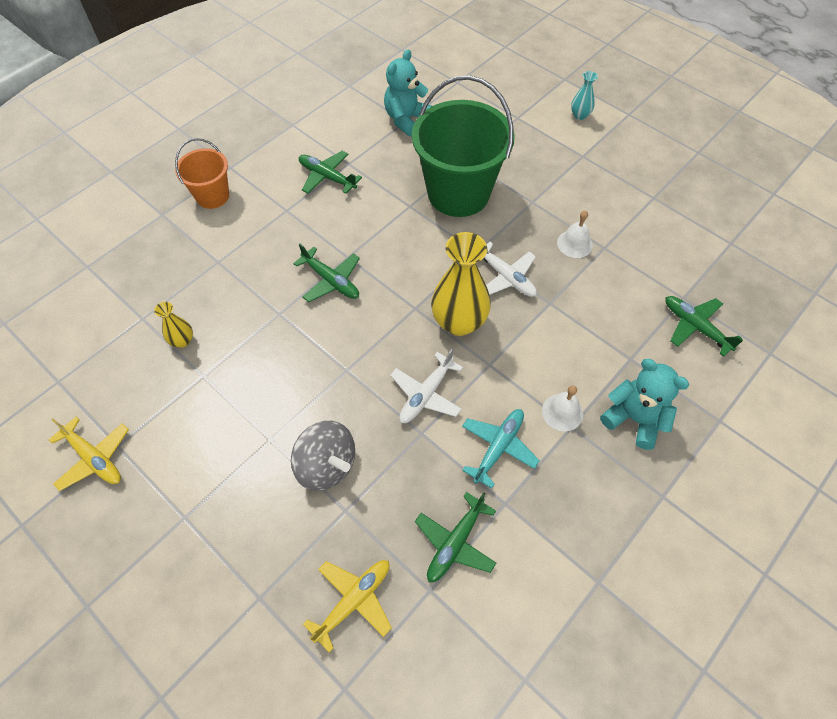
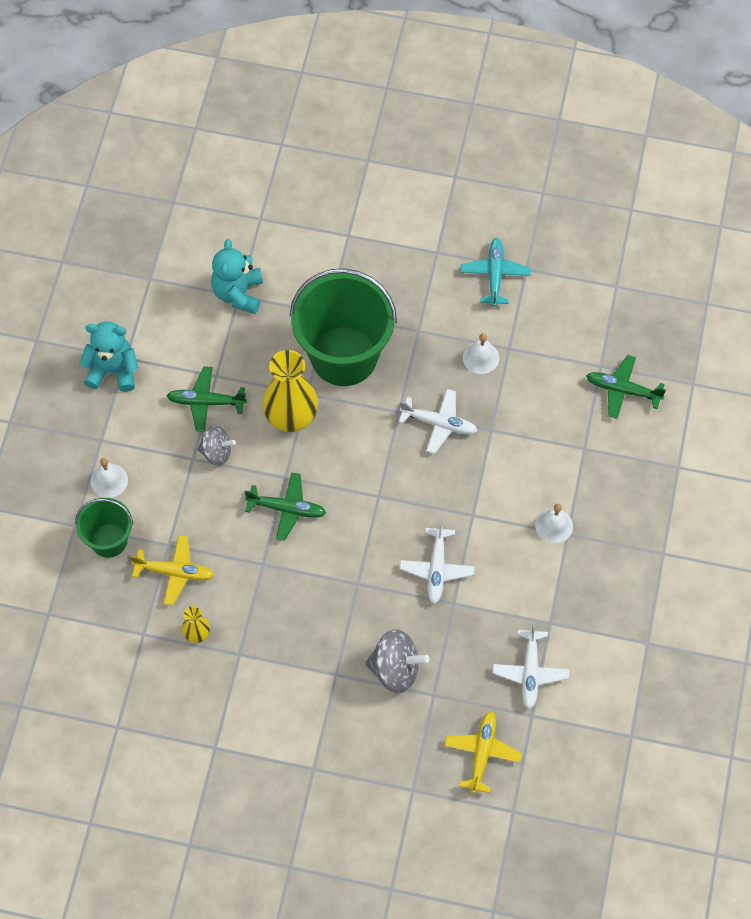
camera: 30 degrees left, 5 degrees up
(94, 458) = (204, 767): yellow plane -> yellow plane (174, 572)
(177, 236) = (109, 540): none -> green bucket
(212, 196) = (109, 480): orange bucket -> white bell
(308, 214) = (216, 452): none -> grey spinning top
(455, 542) = (530, 672): green plane -> white plane
(459, 322) = (424, 490): yellow vase -> yellow vase (291, 417)
(498, 448) = (520, 582): turquoise plane -> turquoise plane (495, 275)
(580, 115) = (408, 202): turquoise vase -> none
(634, 419) = (612, 501): turquoise teddy bear -> turquoise teddy bear (113, 370)

